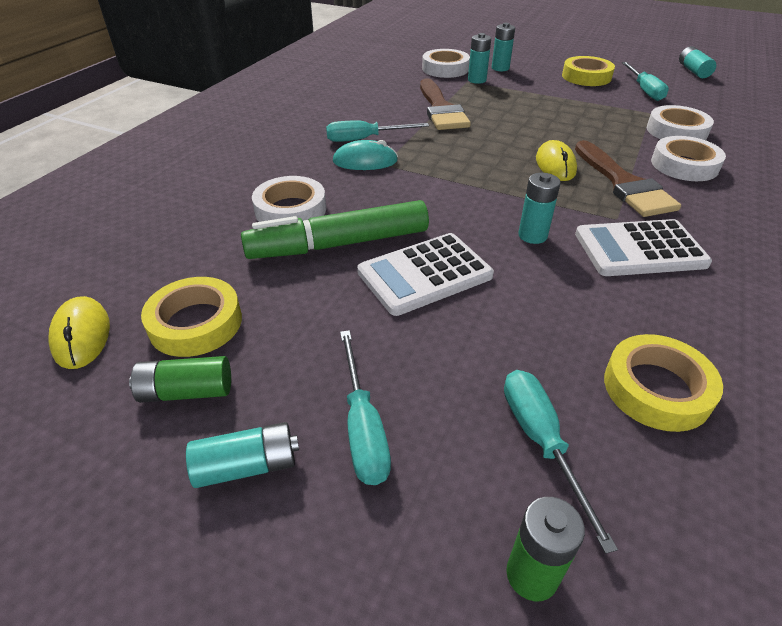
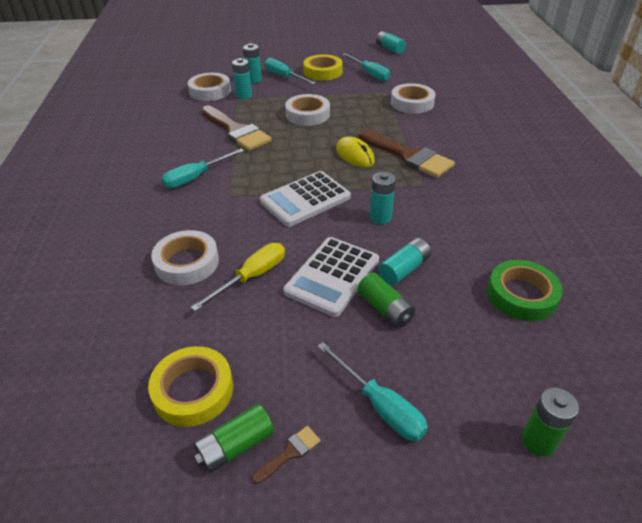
camera: 30 degrees left, 0 degrees up
(81, 335) = (102, 447): yellow mouse -> none
(229, 425) = (290, 453): none -> brown brush
(247, 466) = (327, 473): turquoise battery -> turquoise battery (404, 269)
(339, 244) = (251, 277): green marker -> yellow screwdriver
(365, 161) = (212, 197): turquoise mouse -> none
(457, 330) = (385, 309): none -> green battery
(541, 442) = (487, 360): turquoise screwdriver -> turquoise screwdriver (284, 77)
(639, 249) = (450, 203): white calculator -> white calculator (305, 199)
(656, 388) = (521, 295): yellow tape -> green tape
(684, 165) = (434, 129): white tape -> white tape (307, 114)

